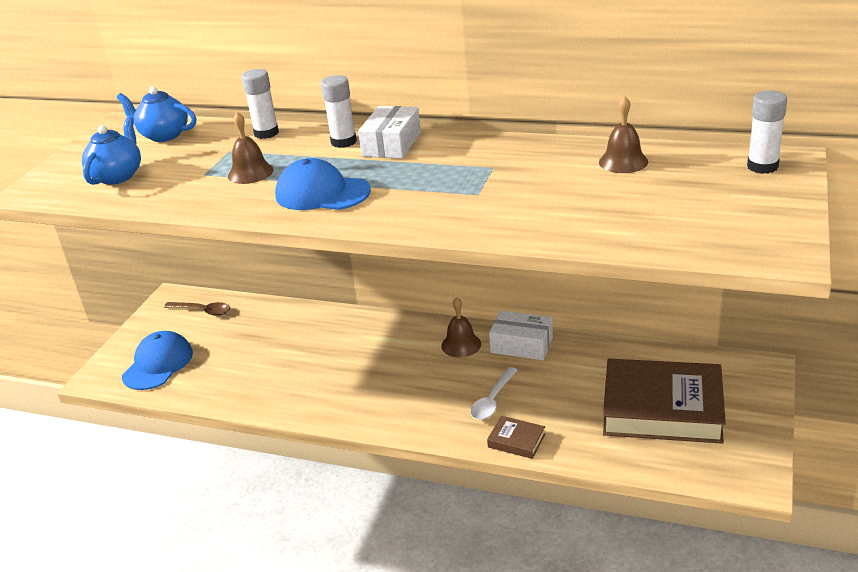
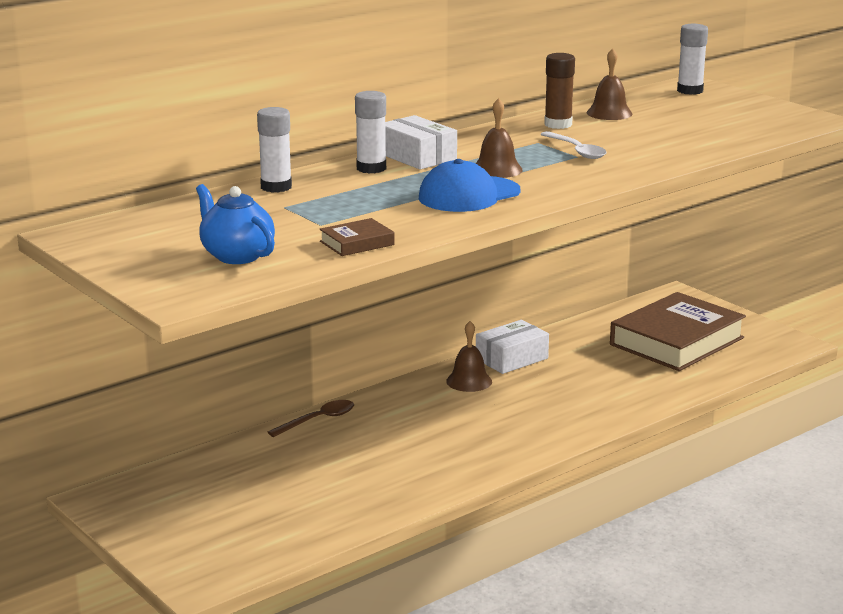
camera: 60 degrees left, 10 degrees down
(158, 364) = (236, 538): blue cap -> none
(164, 135) = (168, 222): blue teapot -> none
(203, 311) = (168, 486): brown spoon -> brown spoon (318, 420)
(250, 173) = (362, 208): brown bell -> brown bell (497, 169)
(492, 400) = (572, 395): white spoon -> white spoon (577, 151)
(516, 441) = (640, 403): brown book -> brown book (357, 243)
(554, 156) = (558, 124): none -> brown glue stick

